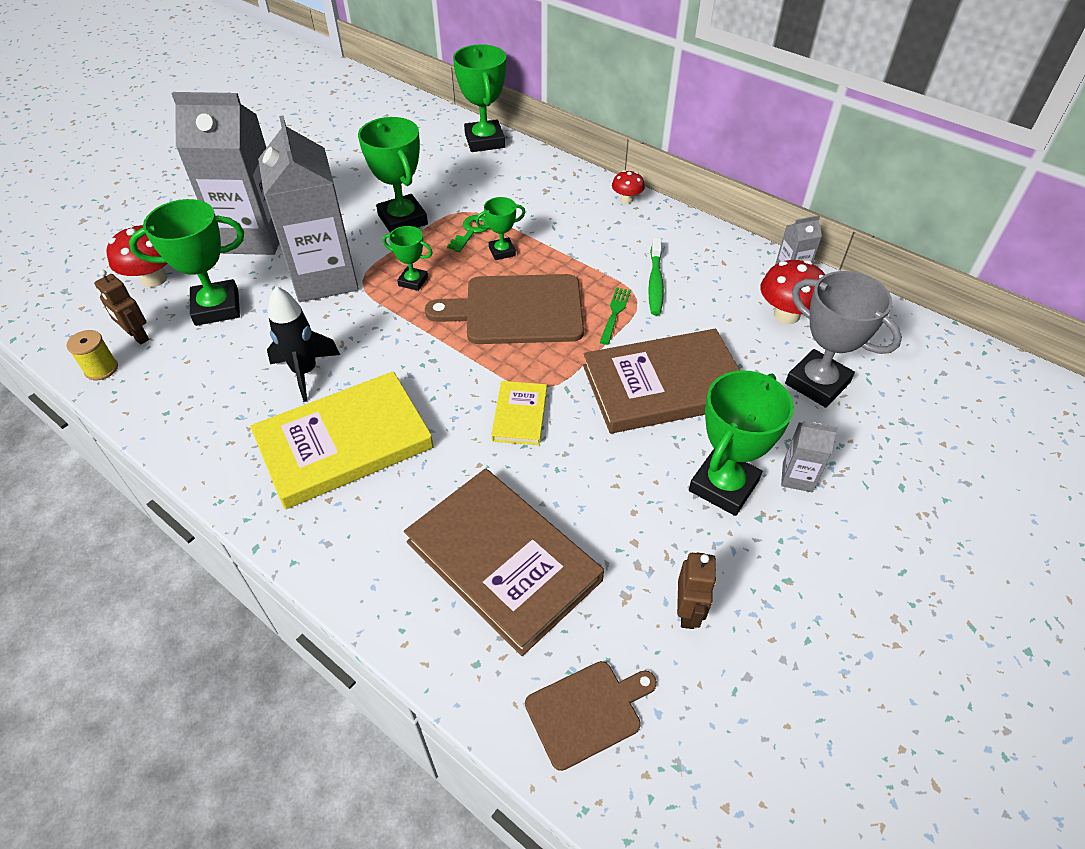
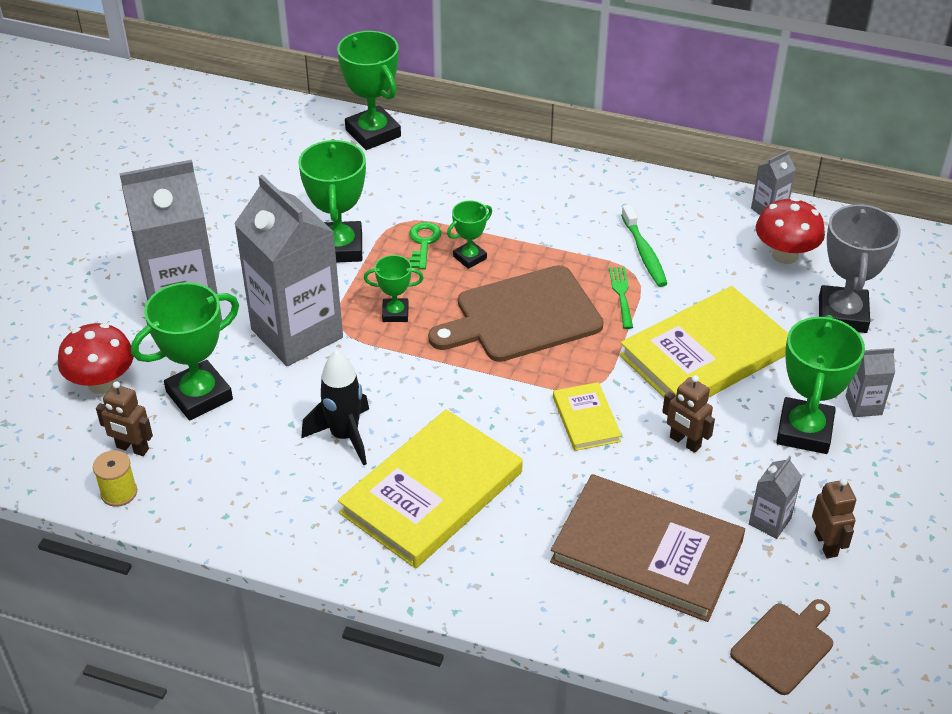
camera: 20 degrees left, 5 degrees down
(403, 220) = (339, 248): green trophy -> green trophy turned 45 degrees clockwise
(599, 463) = (685, 442): none -> brown robot
(626, 199) = (567, 168): red mushroom -> none
(641, 568) = (769, 521): none -> grey carton
(664, 385) = (705, 354): brown book -> yellow book
(817, 383) = (842, 315): grey trophy -> grey trophy turned 75 degrees clockwise

